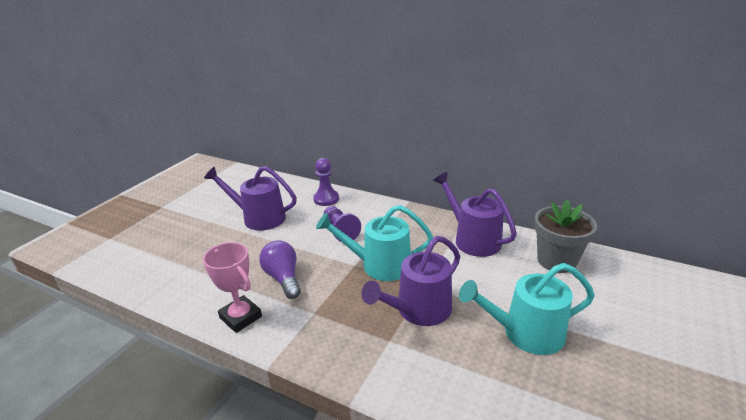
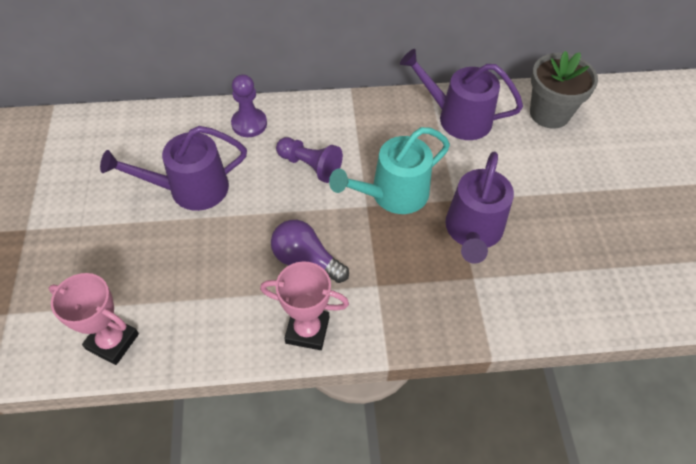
camera: 35 degrees left, 25 degrees up
(135, 272) = (112, 341): none -> pink trophy
(526, 333) = (576, 210): turquoise watering can -> none

